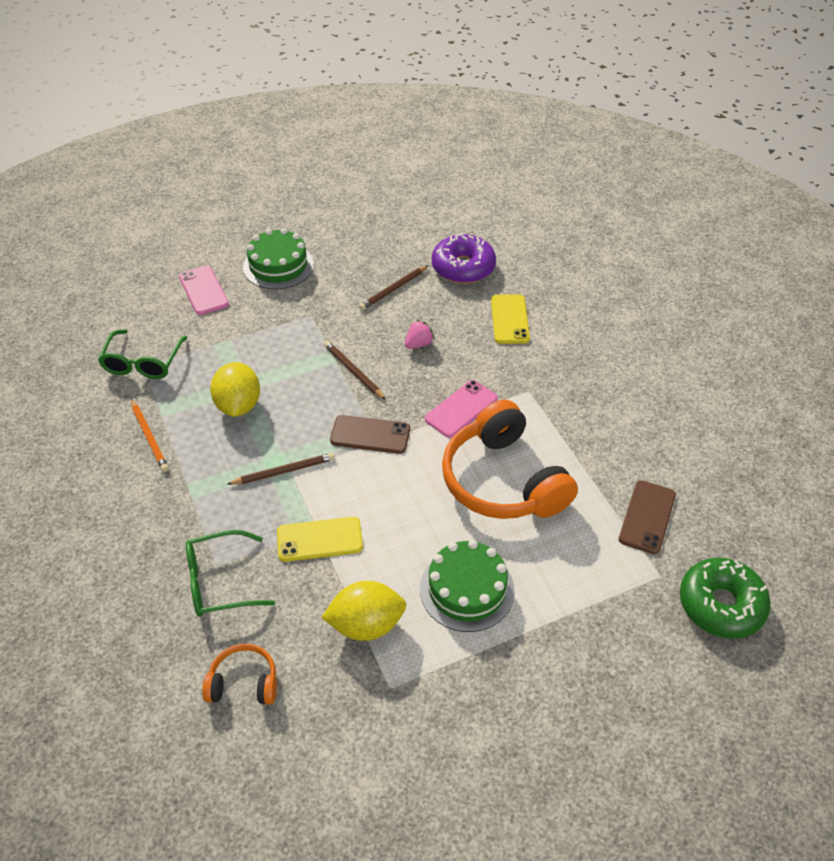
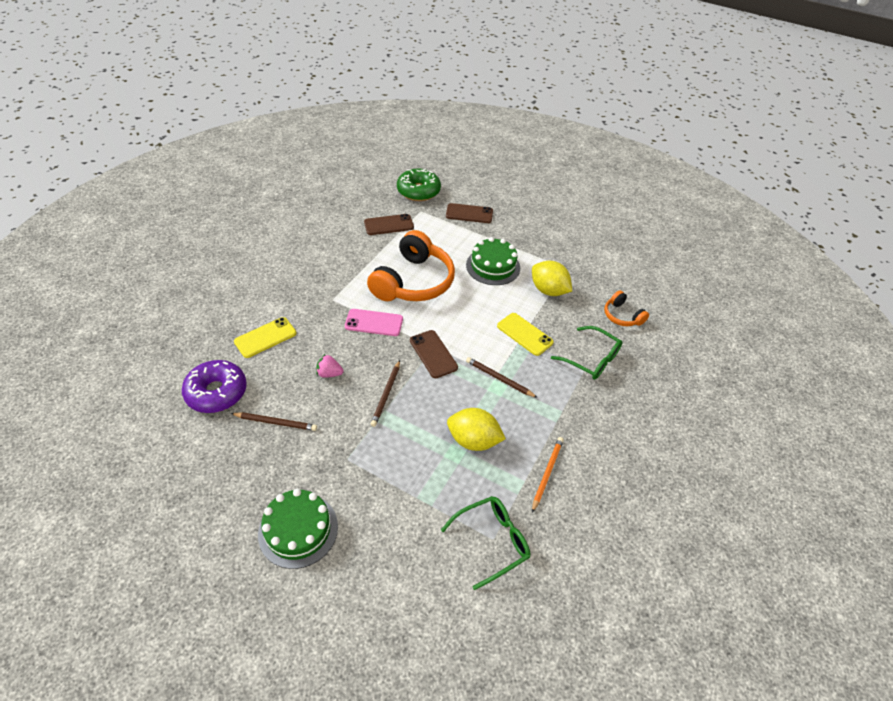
camera: 130 degrees left, 0 degrees up
(203, 290) = (375, 568): pink phone -> none
(238, 405) = (473, 440): yellow lemon -> yellow lemon turned 60 degrees clockwise
(614, 641) = (469, 214): none -> brown phone

